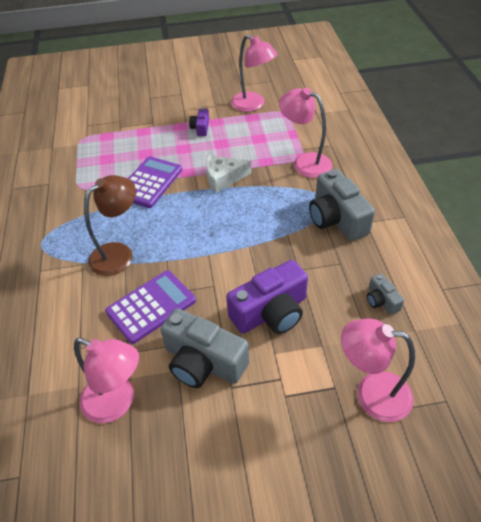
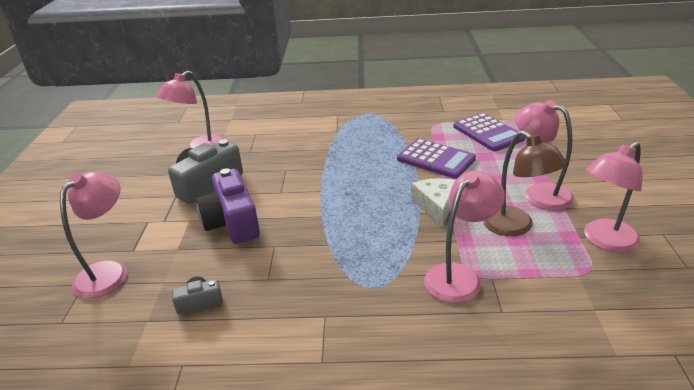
camera: 100 degrees right, 15 degrees down
(119, 254) = (341, 146): brown lamp -> brown lamp (515, 227)
(151, 306) = (275, 161): purple calculator -> purple calculator (488, 133)
(201, 128) = (539, 193): purple camera -> pink lamp
(336, 218) = (340, 289): grey camera -> none

